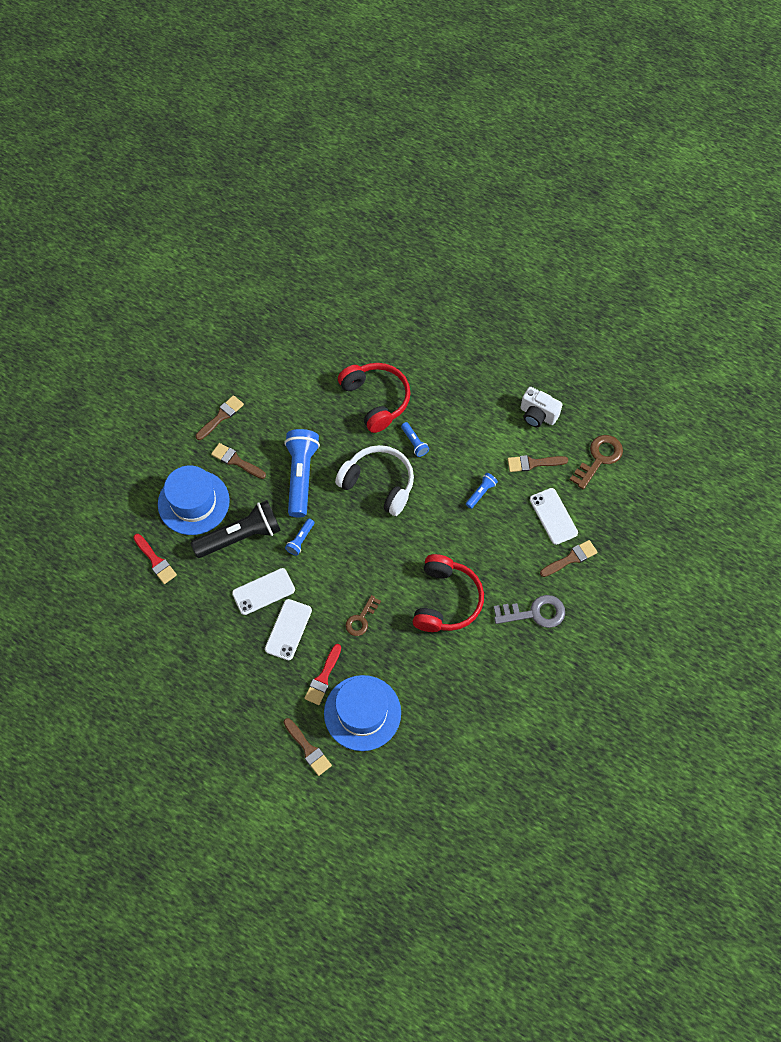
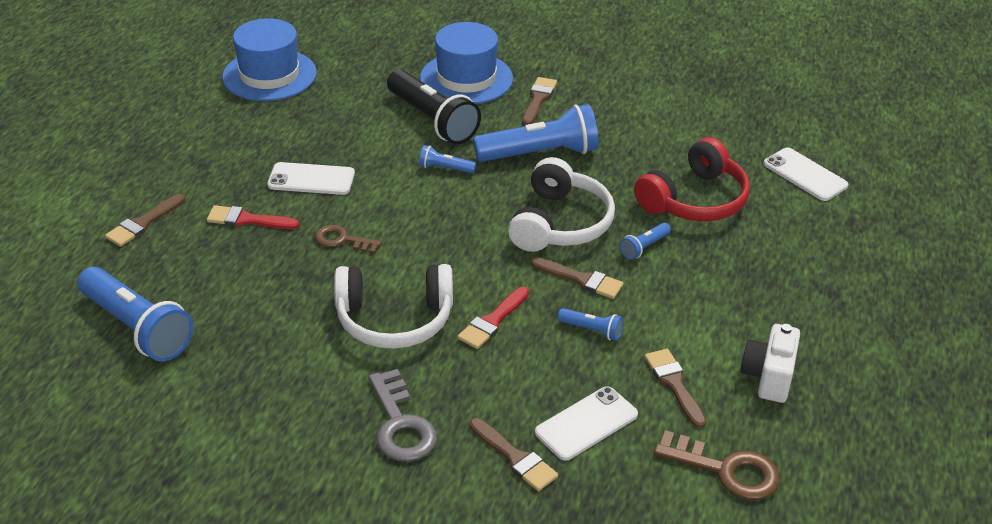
camera: 75 degrees right, 25 degrees down
(155, 561) = (377, 66): red brush -> red brush (492, 321)
(221, 416) = (596, 78): brown brush -> brown brush (581, 279)
(263, 591) = (360, 151): white phone -> white phone (805, 175)
(362, 713) = (201, 263): blue hat -> blue hat (269, 75)
(418, 758) = (137, 328): none -> blue flashlight
(446, 600) = (394, 319): red headphones -> white headphones

